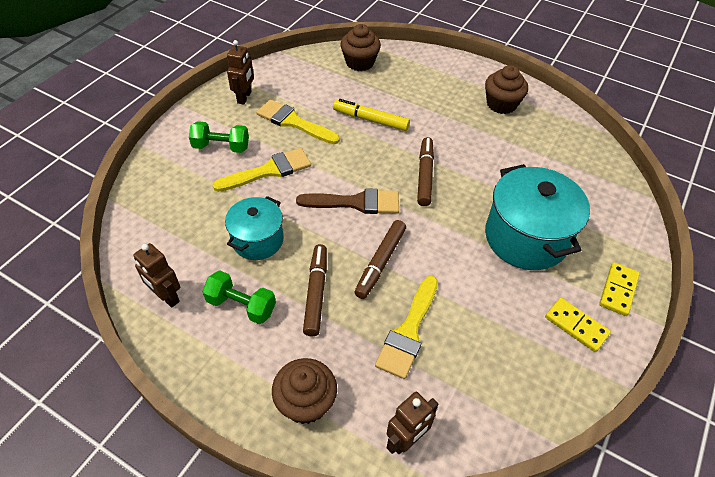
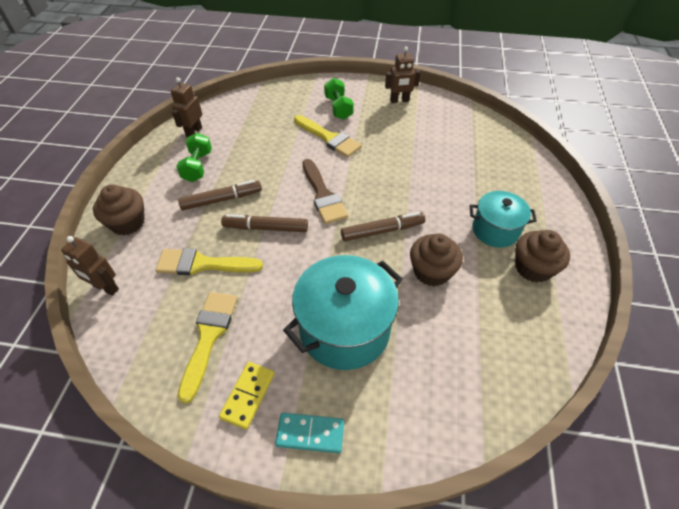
camera: 70 degrees right, 0 degrees up
(257, 240) = (258, 155): turquoise pot -> turquoise pot (495, 230)
(293, 122) = (391, 133): yellow brush -> yellow brush (209, 336)
(360, 62) = (500, 147): brown cupcake -> brown cupcake (431, 271)
(370, 120) = (428, 176): yellow marker -> none
(618, 290) = (310, 433): yellow domino -> turquoise domino

